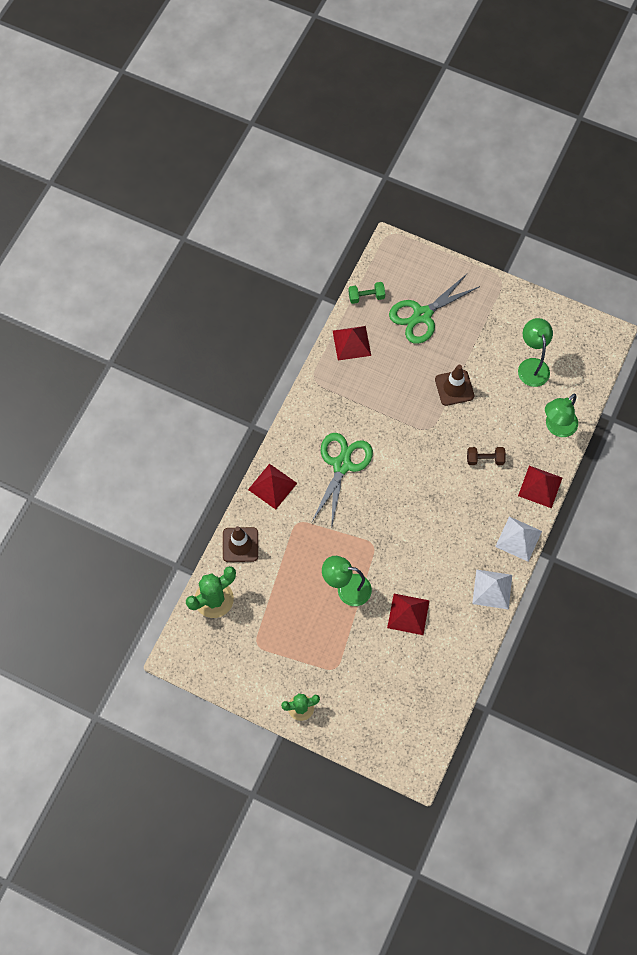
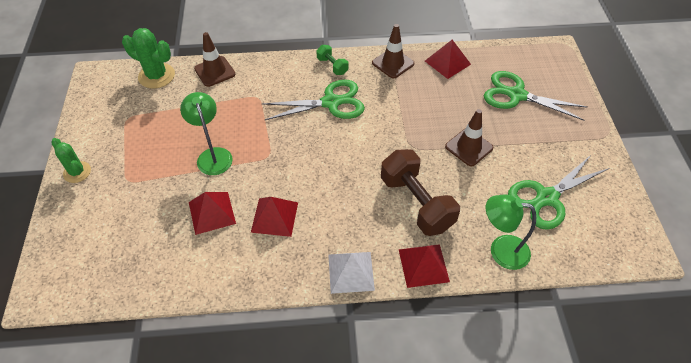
camera: 60 degrees right, 15 degrees down
(272, 486) = (280, 69): red pyramid -> red pyramid (274, 217)
(324, 387) = (393, 63): none -> brown traffic cone
(366, 297) = (497, 54): green dumbbell -> green dumbbell (332, 66)
(485, 459) = (416, 203): brown dumbbell -> brown dumbbell, size x2.06
(492, 589) = (278, 273): white pyramid -> none
(532, 366) = (547, 198): green lamp -> green scissors

